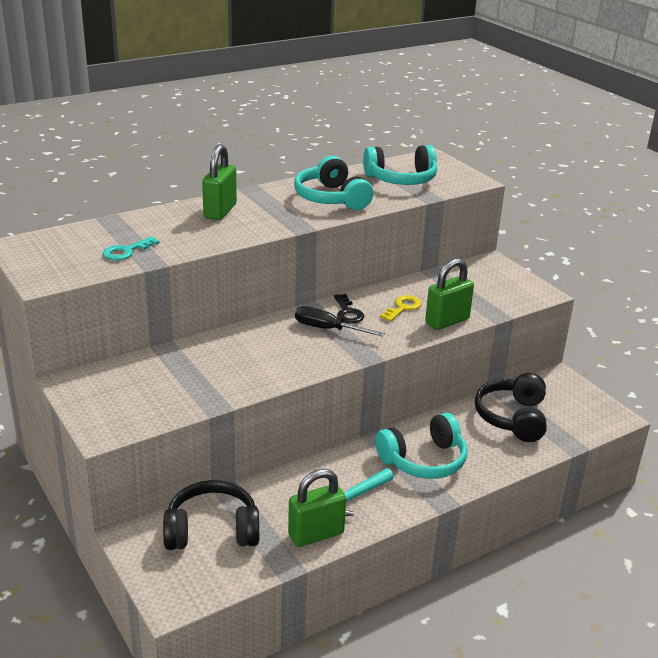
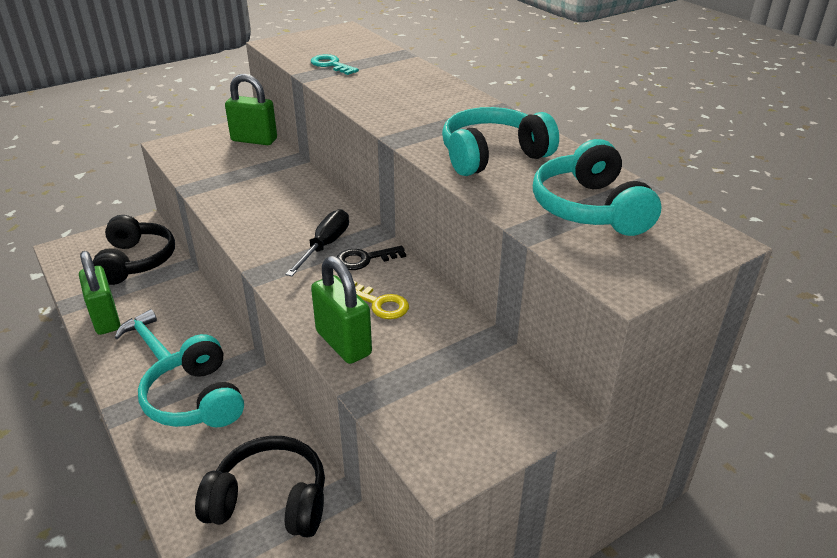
camera: 90 degrees right, 5 degrees up
(220, 211) = (432, 96): green padlock -> green padlock (254, 140)

